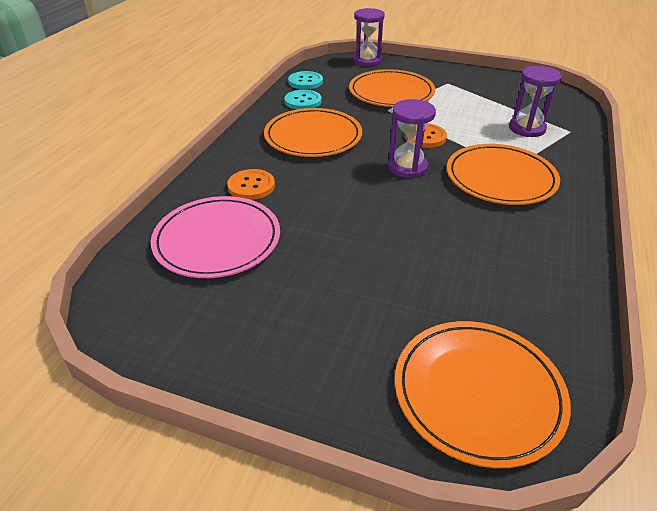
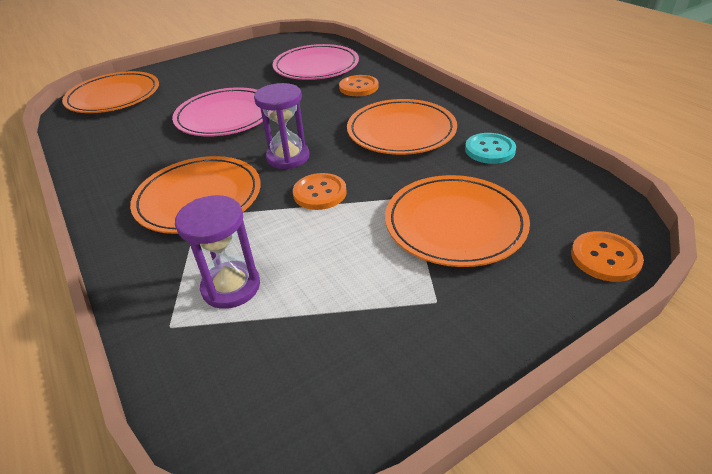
camera: 130 degrees right, 0 degrees up
(305, 82) = (551, 170): turquoise button -> none
(367, 61) = (605, 258): purple hourglass -> orange button
(395, 239) = (225, 116): none -> pink plate

